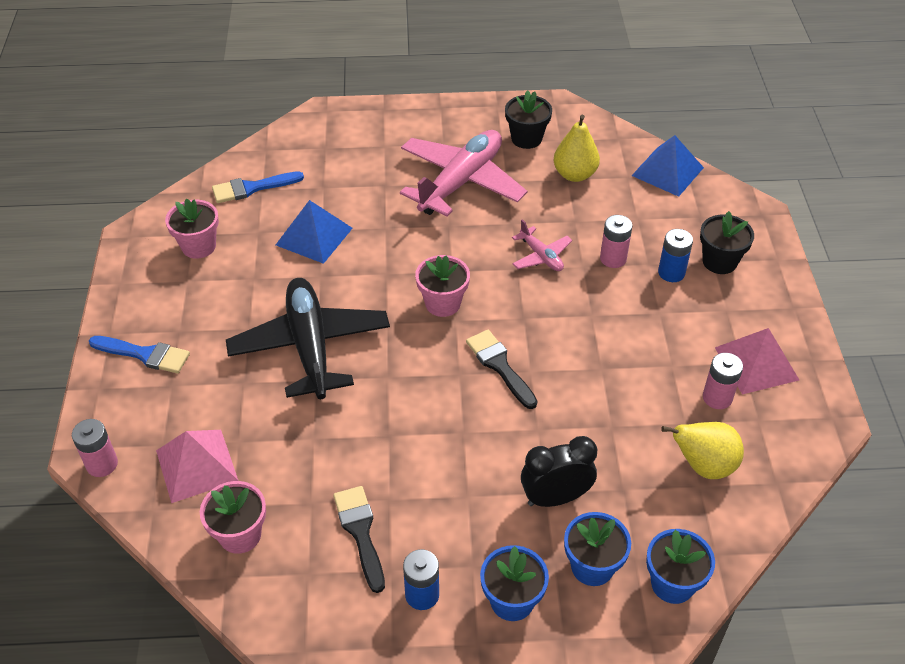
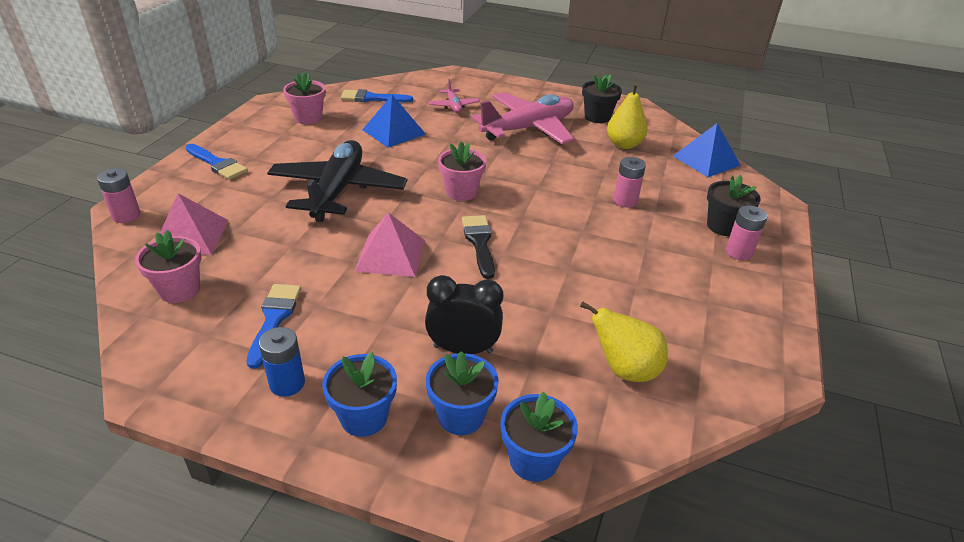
camera: 20 degrees right, 10 degrees down
(360, 532) = (274, 319): black brush -> blue brush
(541, 256) = (563, 184): pink plane -> pink plane (453, 106)
(671, 273) = (673, 222): blue battery -> none
(717, 398) = (668, 321): pink battery -> pink battery (738, 252)
(756, 363) = (723, 306): pink pyramid -> pink pyramid (391, 255)

